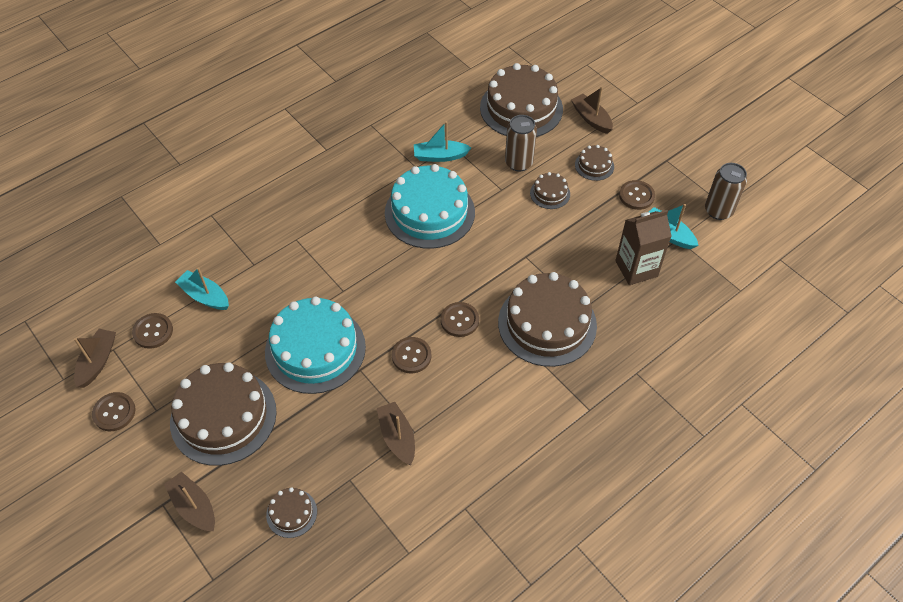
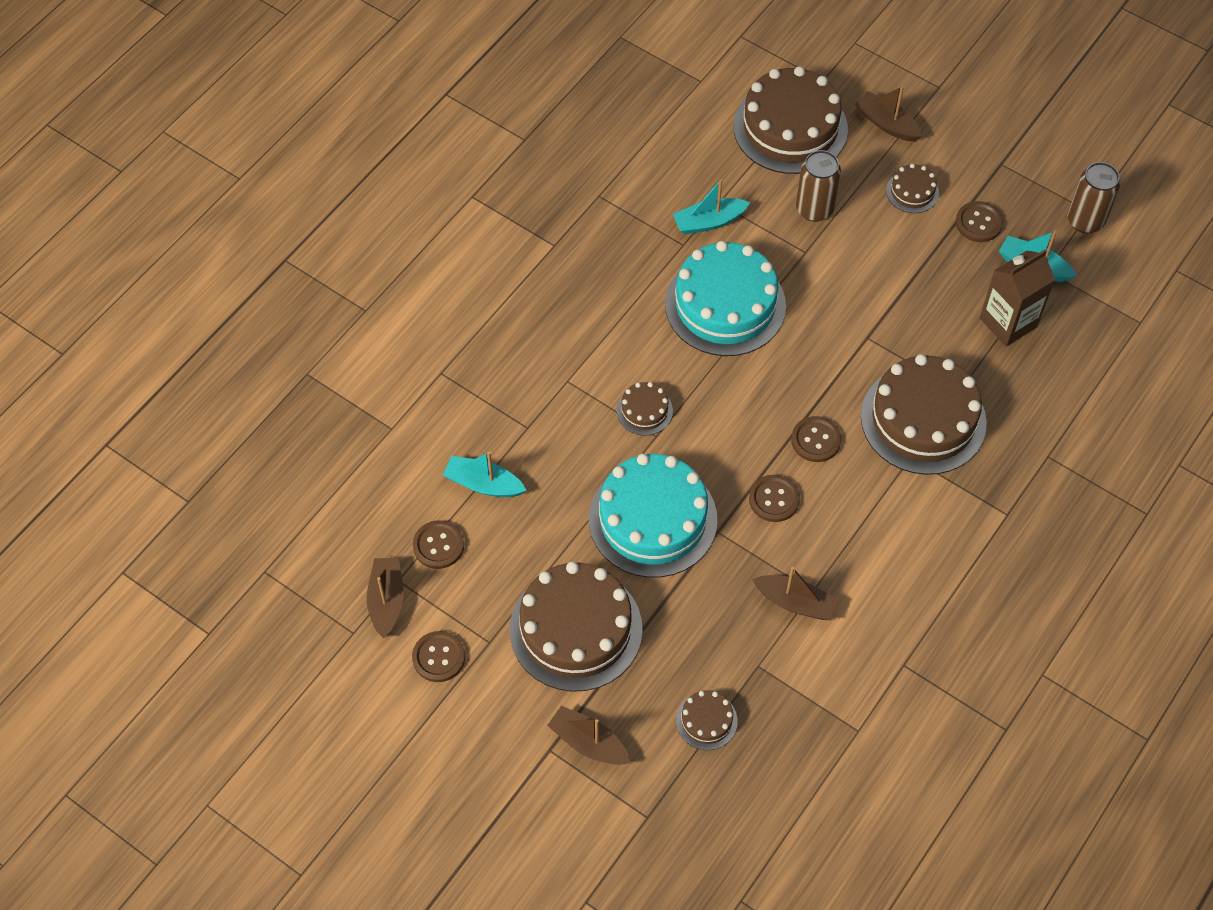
camera: 15 degrees left, 5 degrees up
(397, 437) = (795, 602): brown boat -> brown boat turned 150 degrees clockwise
(550, 193) = (869, 244): brown cake -> brown cake (644, 411)

